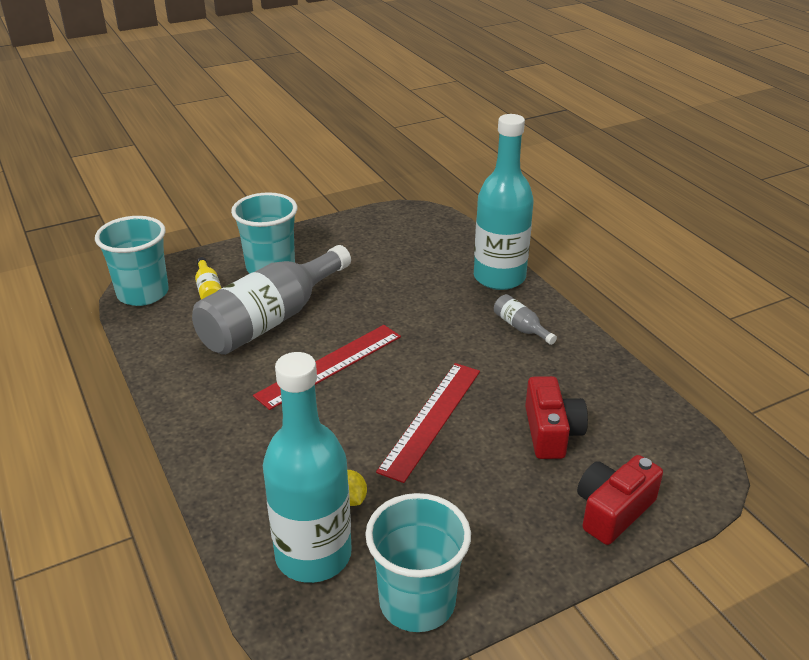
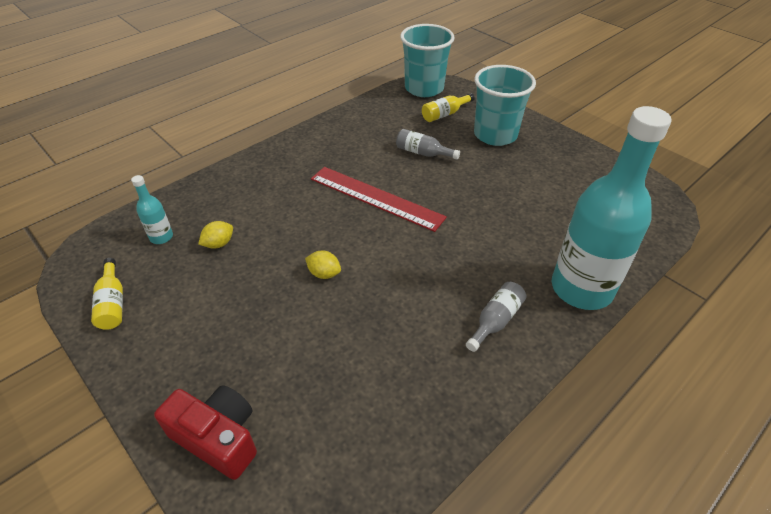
camera: 75 degrees right, 10 degrees up
(271, 319) = (423, 153): grey bottle -> grey bottle, size x0.41
(313, 555) = (161, 237): turquoise bottle -> turquoise bottle, size x0.41
(417, 602) = (112, 303): turquoise cup -> yellow bottle
(431, 419) = (324, 273): red ruler -> yellow lemon
(551, 432) = (327, 369): red camera -> none

